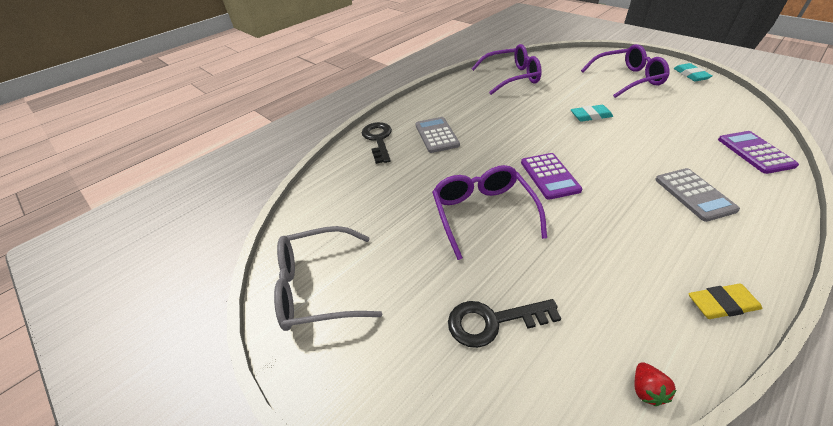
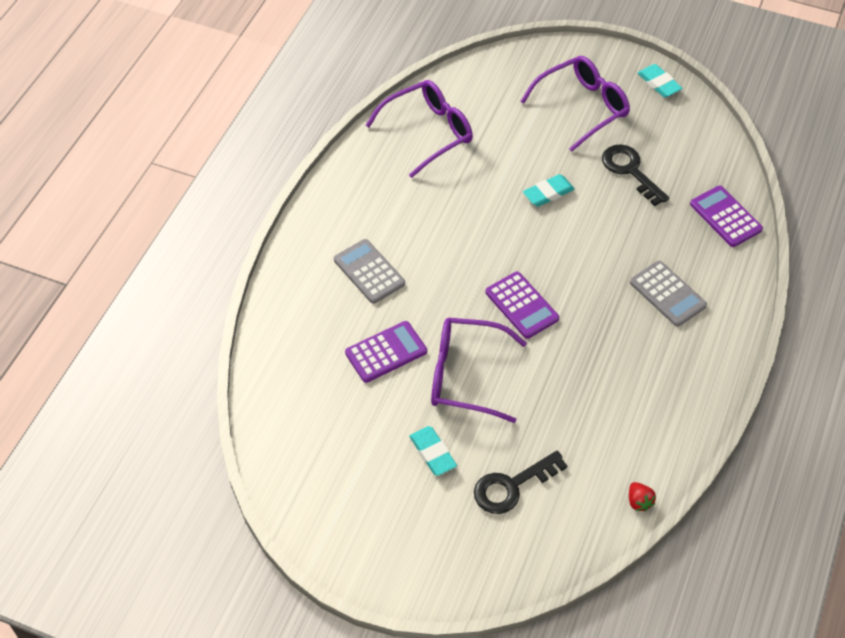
camera: 25 degrees left, 10 degrees up
(319, 286) = (338, 505): grey glasses -> none
(378, 140) = (296, 297): black key -> black key (630, 171)
(423, 183) = (386, 352): none -> purple calculator
(426, 267) = (433, 453): none -> turquoise eraser
(483, 214) = (466, 376): purple glasses -> purple glasses turned 45 degrees counterclockwise
(722, 304) = (691, 412): yellow eraser -> none

